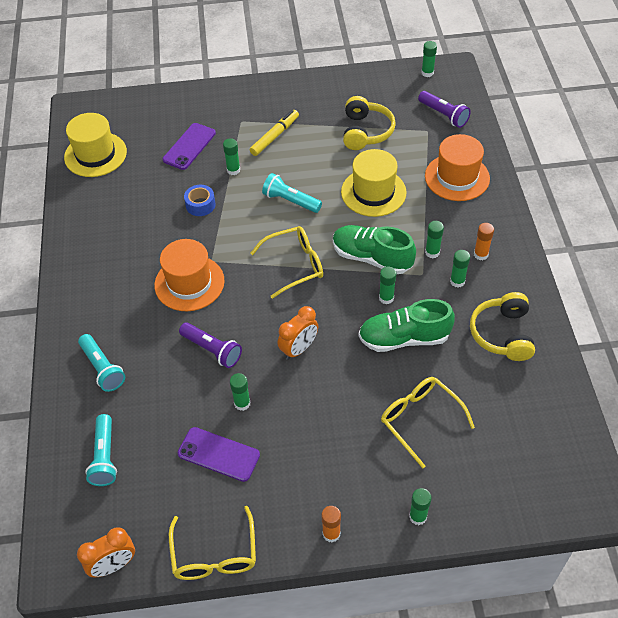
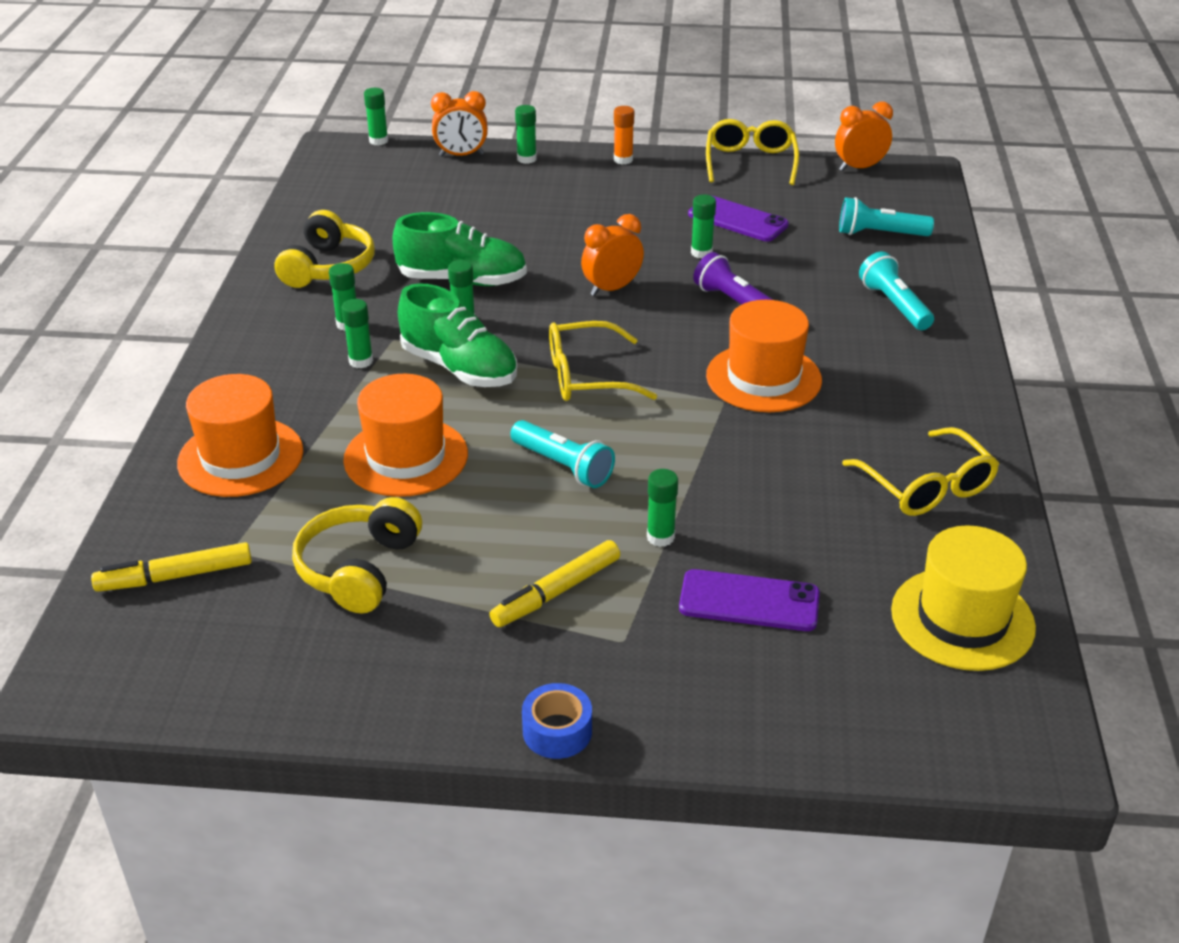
camera: 170 degrees left, 15 degrees down
(105, 456) = (879, 234): turquoise flashlight -> turquoise flashlight turned 90 degrees counterclockwise
(189, 146) = (749, 601): purple phone -> purple phone turned 60 degrees clockwise
(200, 205) = (735, 485): blue tape -> blue tape (557, 731)
(373, 192) = (406, 457): yellow hat -> orange hat
(420, 420) = (484, 215): yellow glasses -> yellow glasses (926, 486)
(427, 73) = (133, 686): green glue stick -> green glue stick (378, 141)
(443, 115) = (175, 576): purple flashlight -> yellow marker
(478, 511) = (461, 155): none -> orange clock
(481, 254) = (288, 348): orange glue stick -> none

